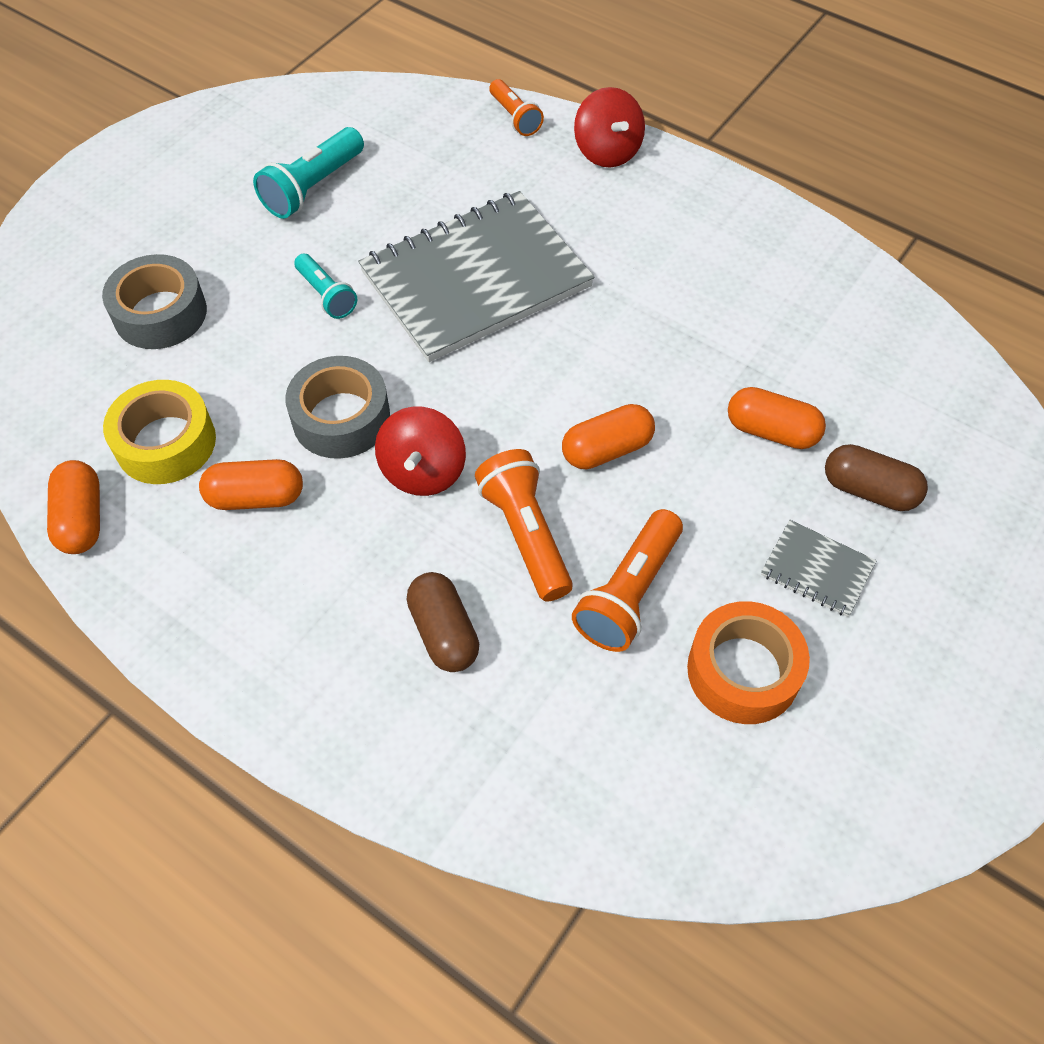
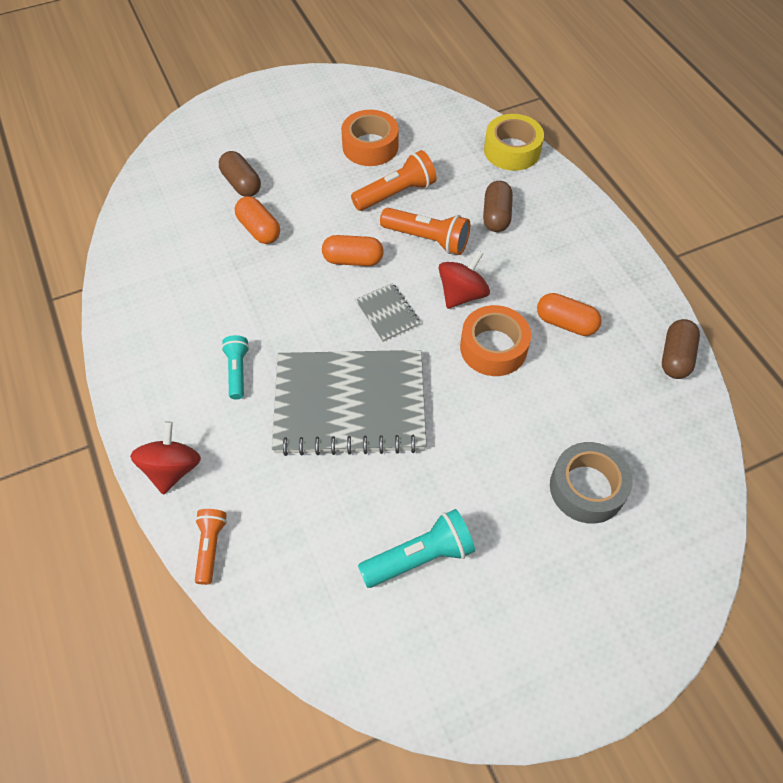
camera: 150 degrees left, 0 degrees up
(82, 519) = (675, 357): orange capsule -> brown capsule
(166, 442) = (611, 383): yellow tape -> yellow tape (512, 150)
(326, 295) = (459, 443): turquoise flashlight -> turquoise flashlight (237, 371)
(341, 418) = (493, 348): grey tape -> orange tape
(525, 534) = (427, 239): orange flashlight -> orange flashlight turned 75 degrees counterclockwise
(817, 570) = (301, 165): grey notebook -> grey notebook (387, 313)

